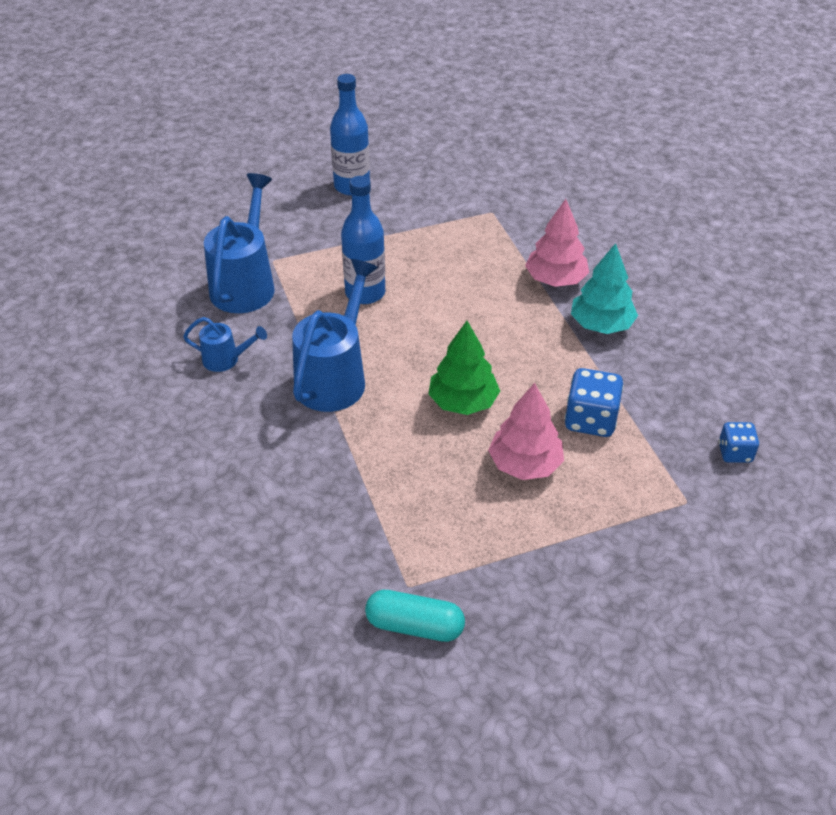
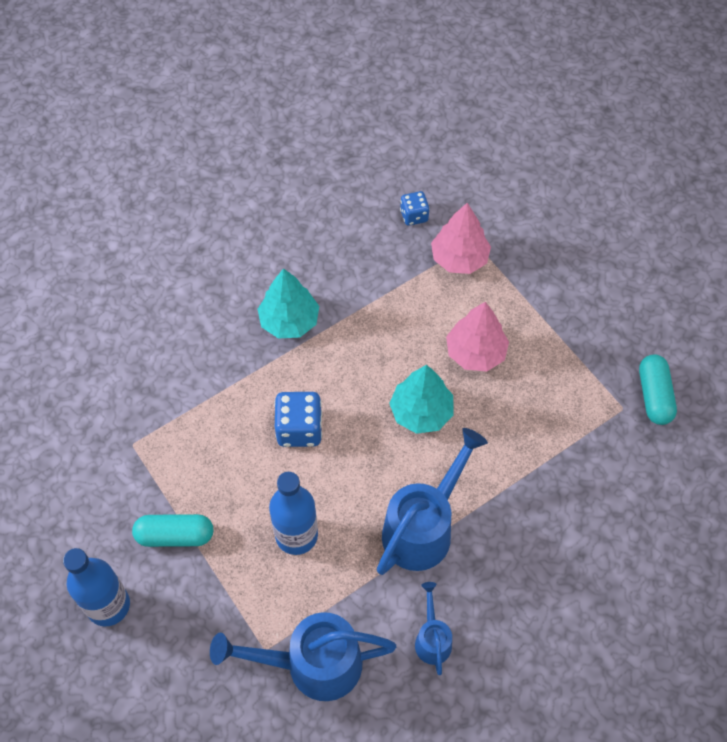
camera: 105 degrees left, 15 degrees up
(335, 377) = (423, 527): blue watering can -> blue watering can turned 120 degrees clockwise
(396, 225) = (175, 535): none -> turquoise capsule
(463, 402) = (421, 412): green tree -> turquoise tree
(555, 280) = (233, 367): pink tree -> pink tree (459, 258)
(590, 420) = (411, 314): blue dice -> blue dice (299, 429)

